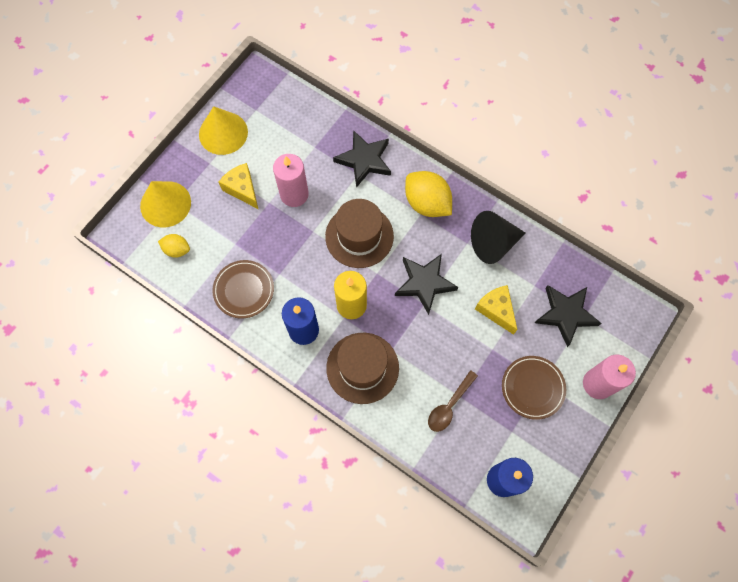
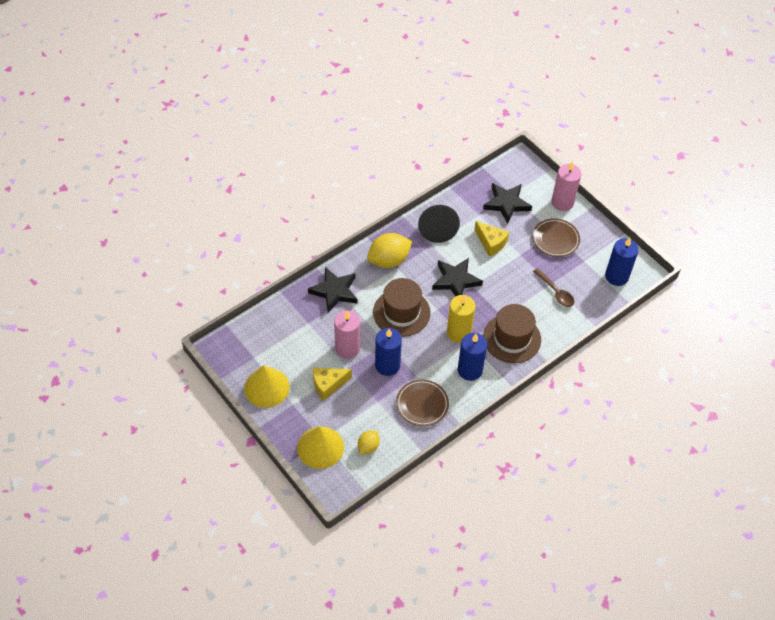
camera: 75 degrees left, 15 degrees down
(284, 241) = (387, 365): none -> blue candle
(496, 310) = (491, 243): yellow cheese -> yellow cheese turned 120 degrees counterclockwise

